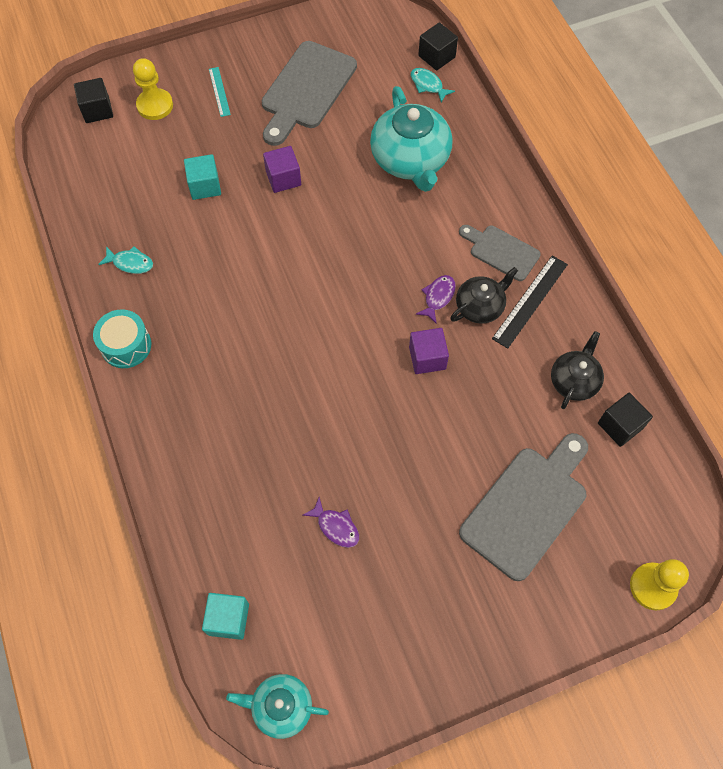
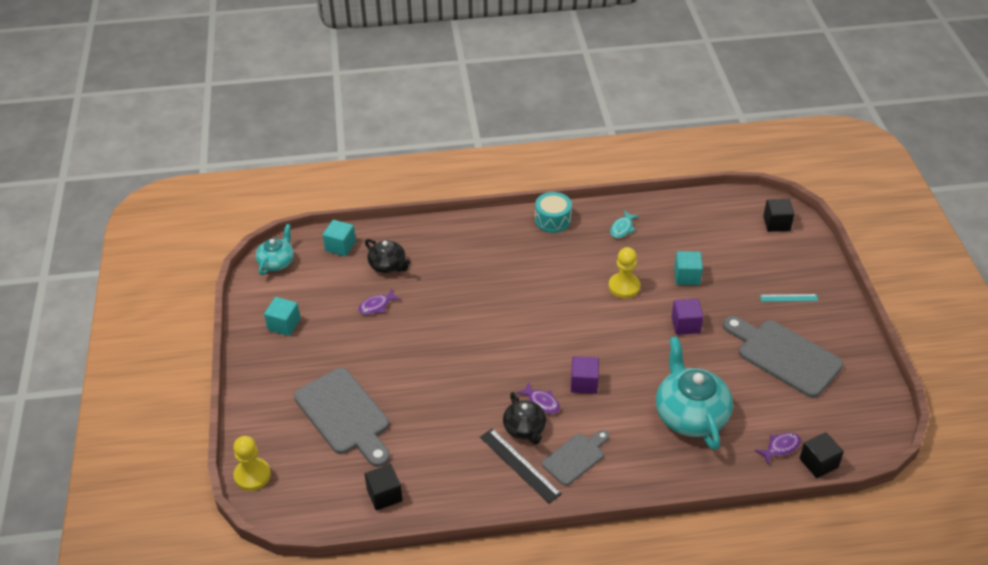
camera: 105 degrees right, 20 degrees down
(155, 105) = (777, 257): yellow pawn -> yellow pawn (624, 286)
(402, 644) = (284, 324): none -> turquoise cube
(410, 160) = (690, 414): turquoise teapot -> turquoise teapot turned 75 degrees clockwise
(427, 358) = (488, 383): purple cube -> purple cube (584, 383)
(428, 85) = (780, 447): turquoise fish -> purple fish
(574, 380) = (435, 475): black teapot -> black teapot (388, 265)

